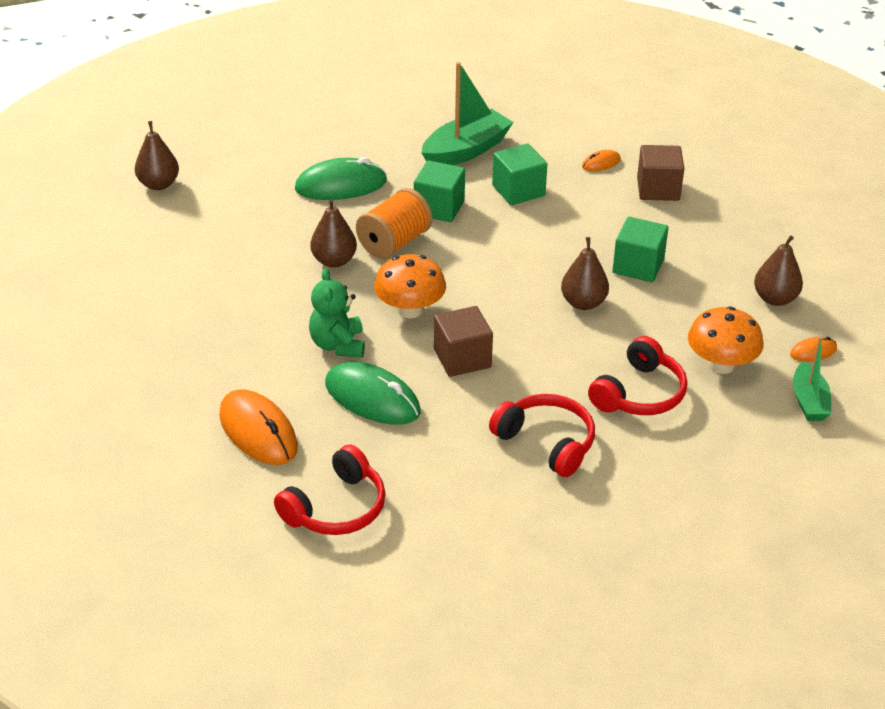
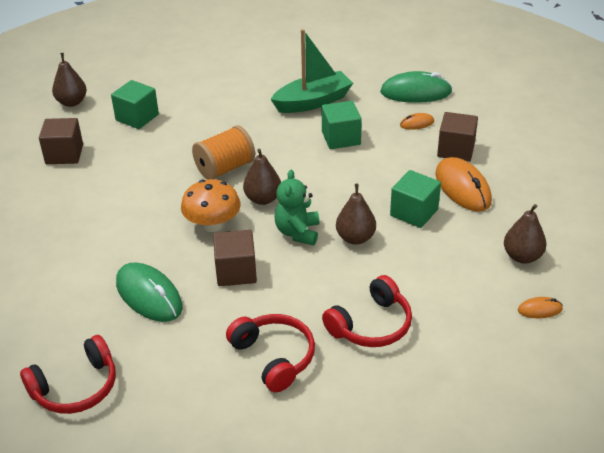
camera: 15 degrees right, 0 degrees up
(183, 250) = (64, 154): none -> brown cube
(258, 431) = (47, 310): orange mouse -> orange mouse (462, 188)
(334, 261) = (172, 177): brown pear -> brown pear (263, 199)
(338, 345) = (143, 246): green teddy bear -> green teddy bear (297, 232)
(341, 185) = (205, 118): green mouse -> green mouse (415, 92)
(439, 208) = (272, 144): green cube -> green cube (137, 117)
(721, 364) = (453, 309): orange mushroom -> none
(809, 401) = (520, 355): green boat -> none

